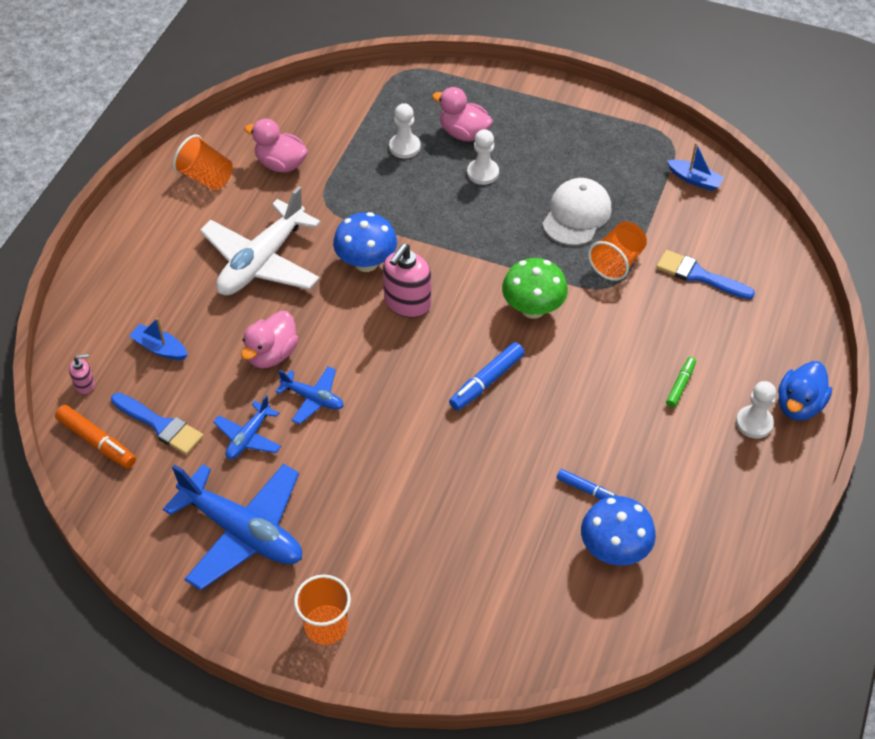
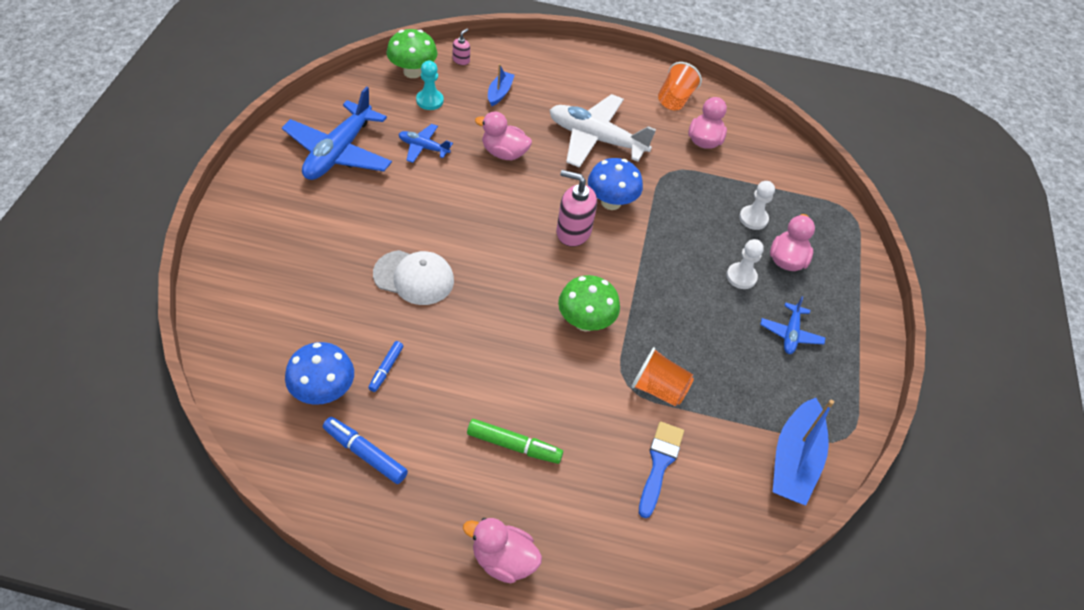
camera: 75 degrees right, 0 degrees up
(85, 385) = (461, 60): pink soap dispenser -> pink soap dispenser turned 120 degrees counterclockwise
(97, 442) = (412, 72): orange marker -> green mushroom
(160, 425) = (429, 100): blue brush -> turquoise pawn
(313, 398) = (464, 180): blue plane -> blue plane (790, 334)
(326, 626) = (256, 205): orange cup -> none
(486, 381) = (496, 291): blue marker -> blue marker (365, 454)
(576, 215) = (711, 353): white cap -> white cap (414, 277)
(680, 385) = (514, 445): green marker -> green marker, size x1.58
(694, 180) = (794, 461): blue boat -> blue boat, size x1.88
(754, 423) = (475, 514): white pawn -> none
(799, 405) = (503, 560): blue duck -> pink duck

